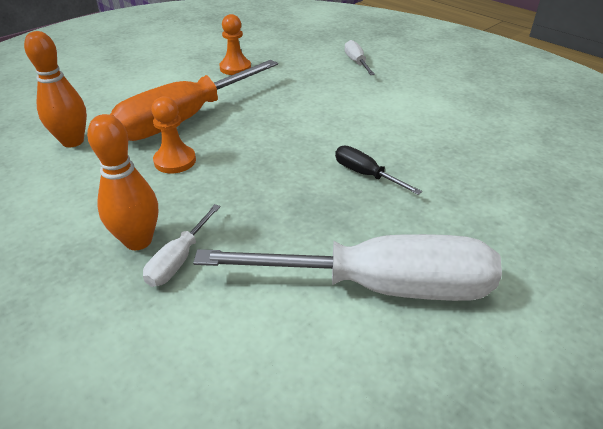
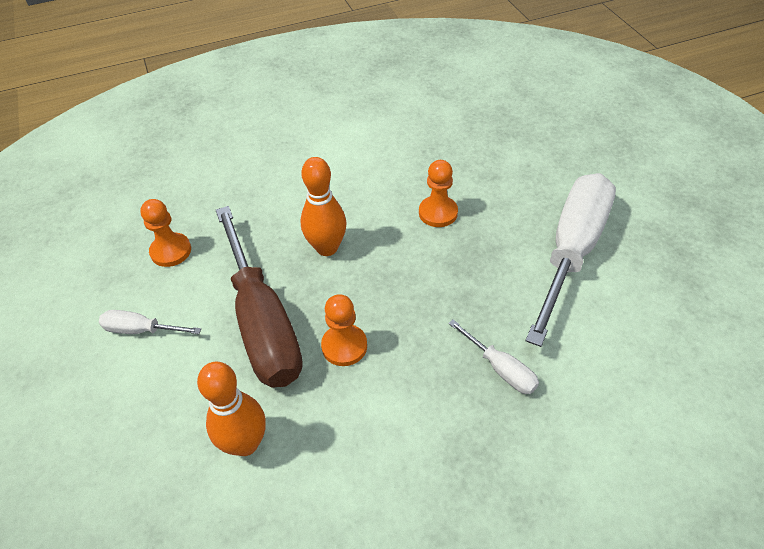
camera: 65 degrees left, 10 degrees up
(138, 241) = (463, 396): orange bowling pin -> orange bowling pin (327, 248)
(184, 119) = (263, 323): orange screwdriver -> brown screwdriver
(356, 62) = (237, 150): white screwdriver -> white screwdriver (140, 330)
(365, 174) = (438, 213): black screwdriver -> orange pawn

